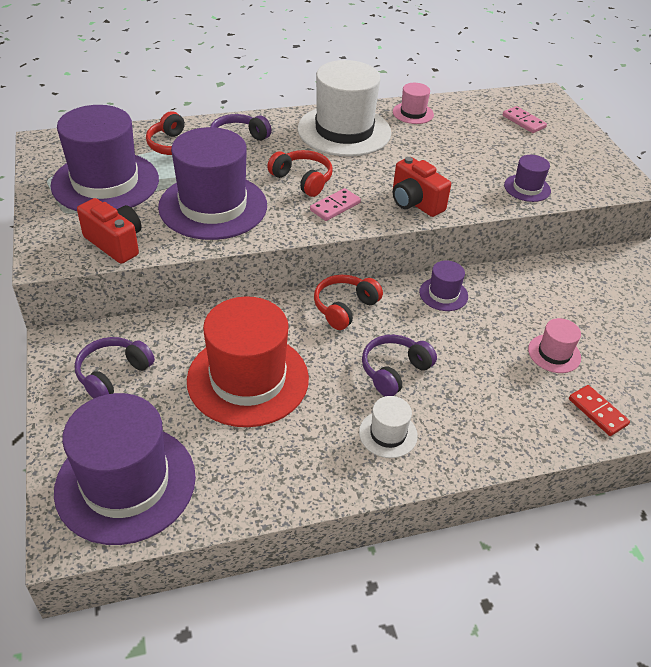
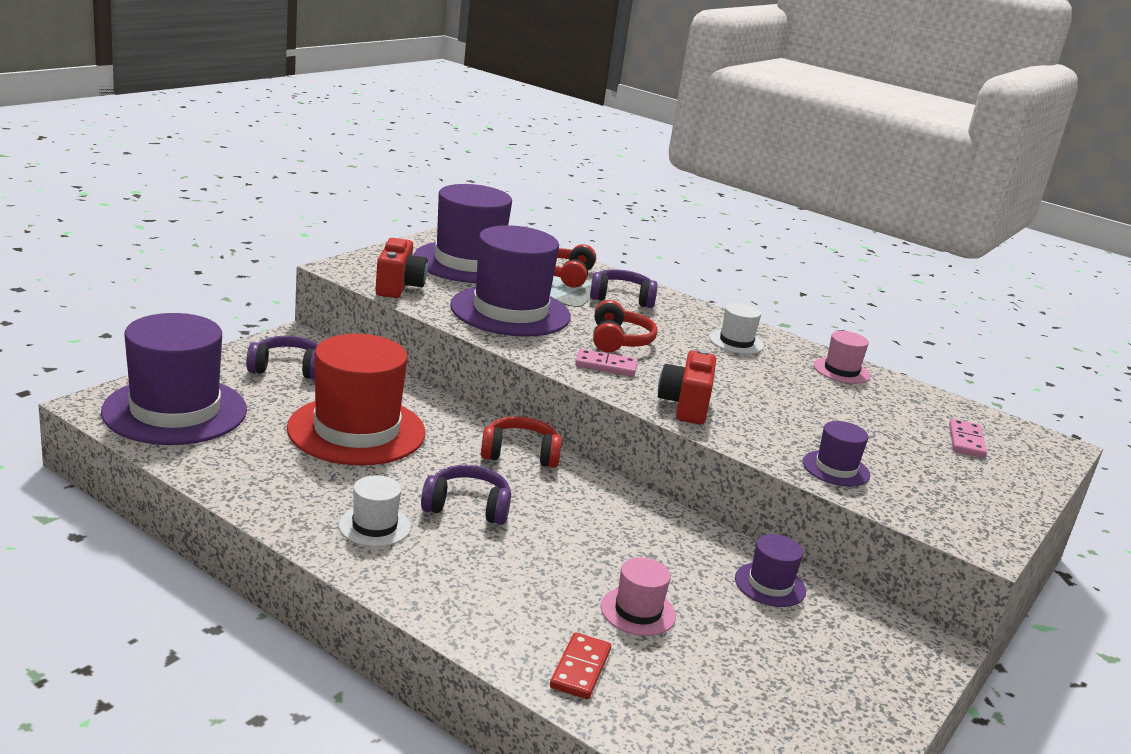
camera: 50 degrees right, 20 degrees down
(344, 131) = (736, 342): white hat -> white hat, size x0.46
(443, 294) = (627, 508): purple hat -> purple hat (770, 585)

